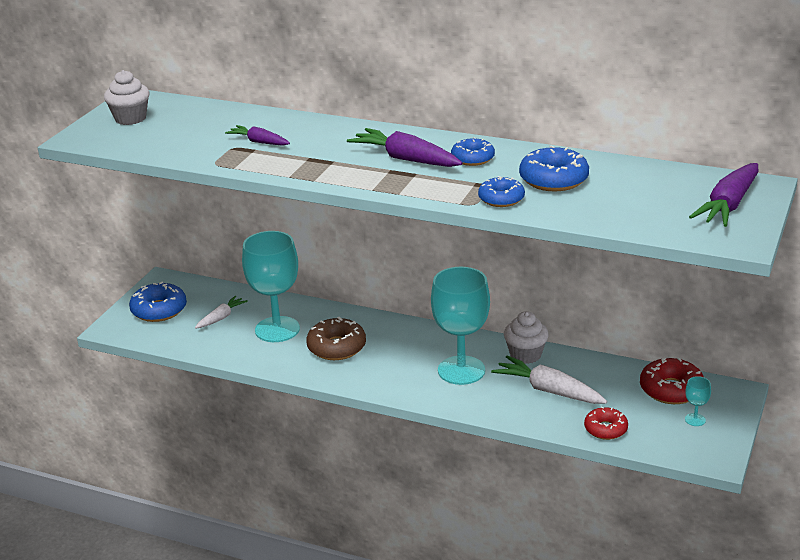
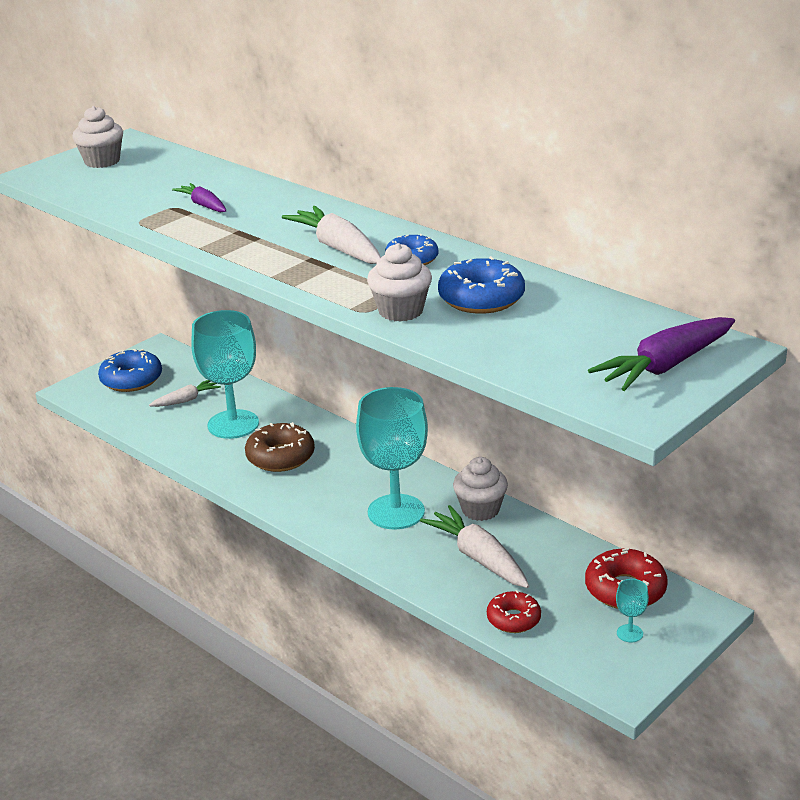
camera: 20 degrees right, 0 degrees up
(406, 159) = (338, 248): purple carrot -> white carrot
(501, 199) = (401, 311): blue donut -> white cupcake

